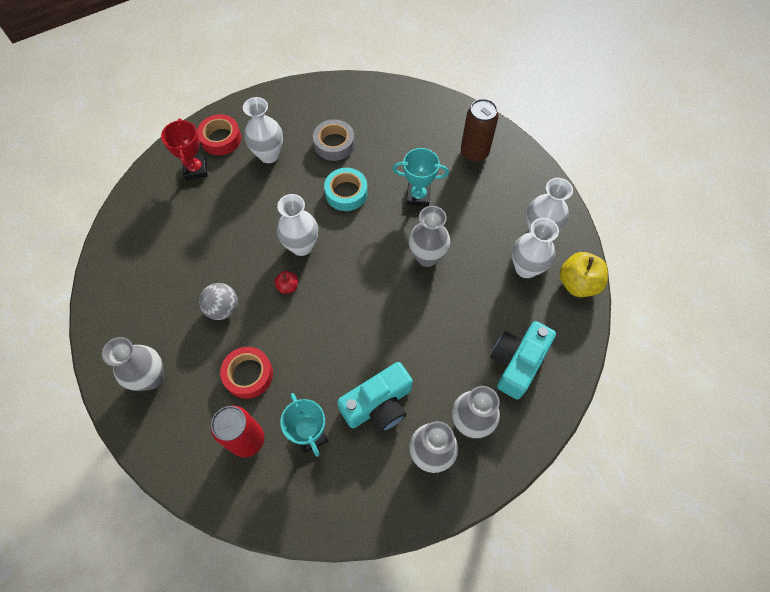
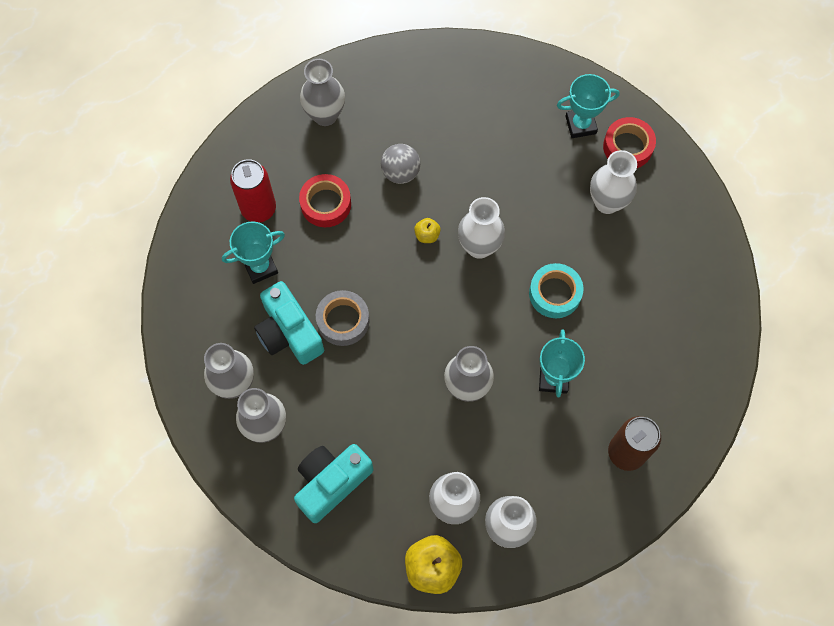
camera: 90 degrees right, 5 degrees up
(196, 169) = (580, 125): red trophy -> turquoise trophy
(288, 286) = (427, 235): red apple -> yellow apple
(334, 144) = (628, 277): grey tape -> grey tape (343, 320)
(517, 363) = (331, 482): turquoise camera -> turquoise camera turned 75 degrees counterclockwise

